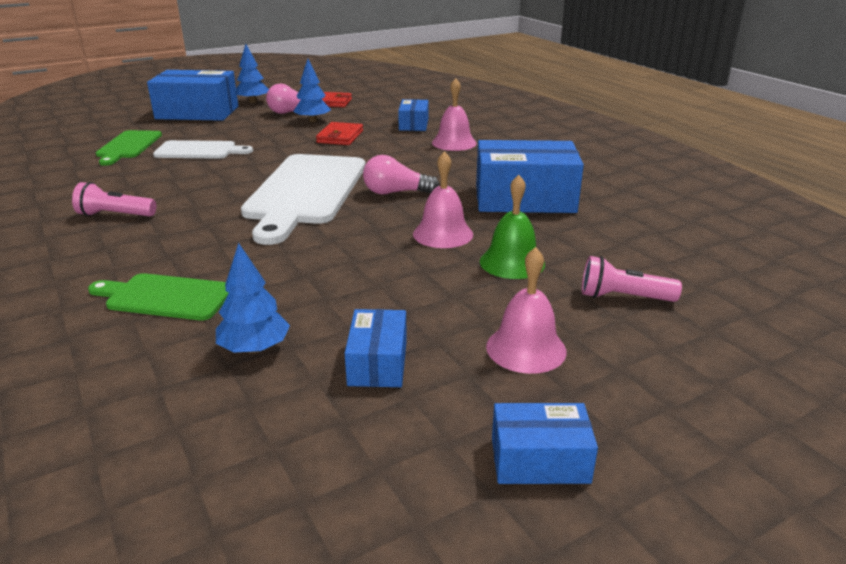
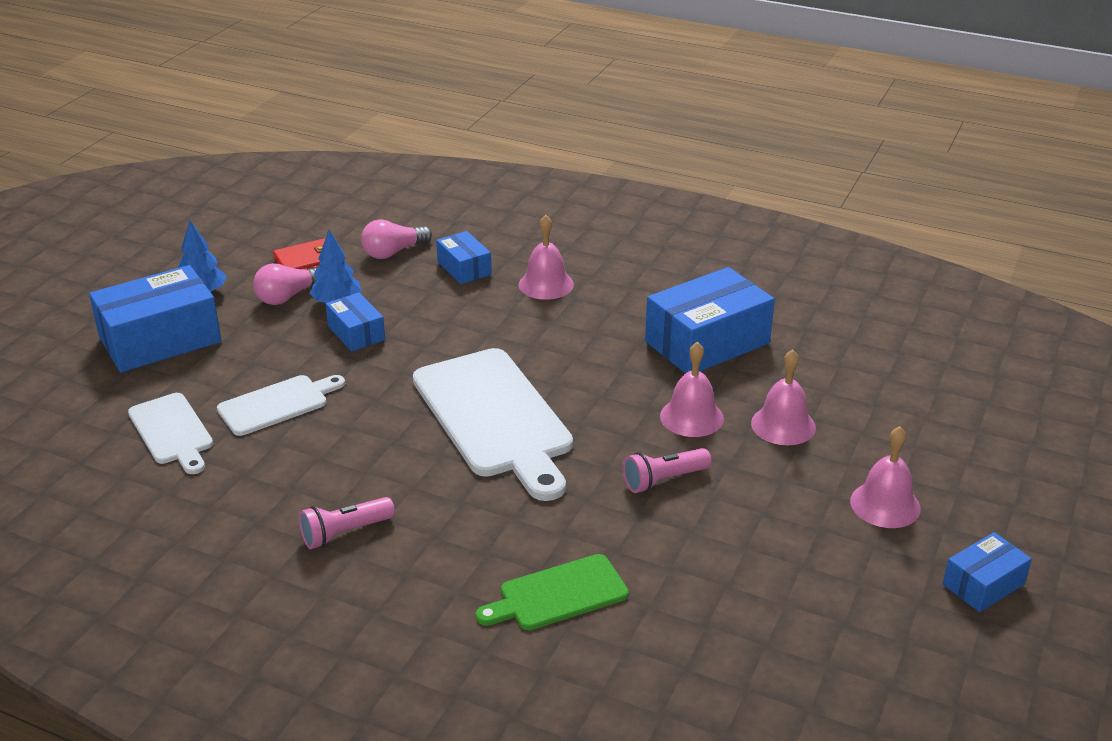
camera: 35 degrees left, 5 degrees up
(128, 146) = (172, 431): green cutting board -> white cutting board
(254, 348) = (704, 602): blue tree -> none
(340, 137) = (410, 319): red wallet -> none
(378, 363) = (806, 567): blue box -> blue box (356, 333)
(396, 192) = (583, 382): pink light bulb -> pink light bulb (393, 252)
(512, 262) = (783, 425): green bell -> pink bell
(623, 297) = (897, 425): pink flashlight -> pink flashlight (664, 480)

